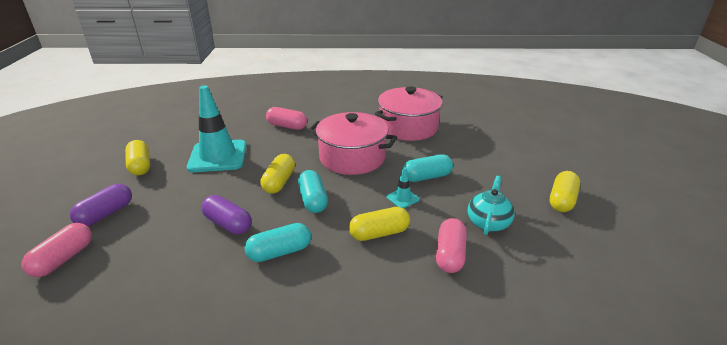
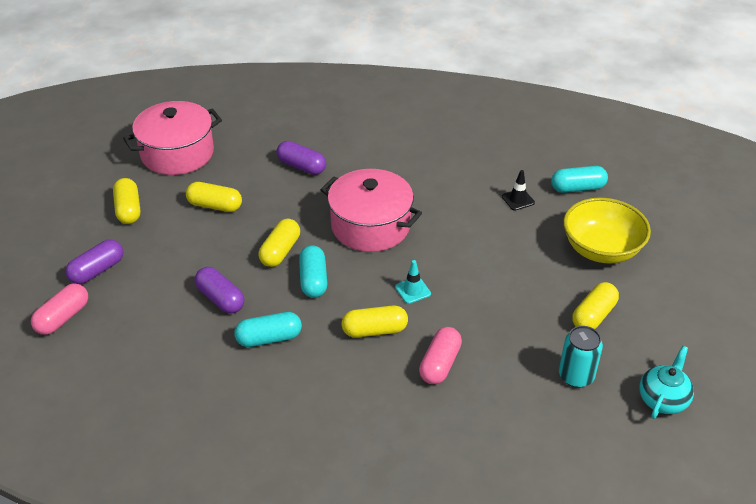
camera: 10 degrees right, 10 degrees up
(218, 156) = (215, 206): turquoise traffic cone -> yellow capsule
(287, 126) = (301, 166): pink capsule -> purple capsule
(408, 127) = (453, 185): pink pot -> pink pot (177, 153)
(426, 177) = (450, 265): turquoise capsule -> turquoise capsule (577, 188)
(460, 131) = (518, 199): none -> black traffic cone
(488, 222) = (496, 333): turquoise teapot -> turquoise teapot (663, 399)
(540, 155) = (601, 249): none -> yellow bowl
(576, 249) = (576, 376): none -> turquoise can

